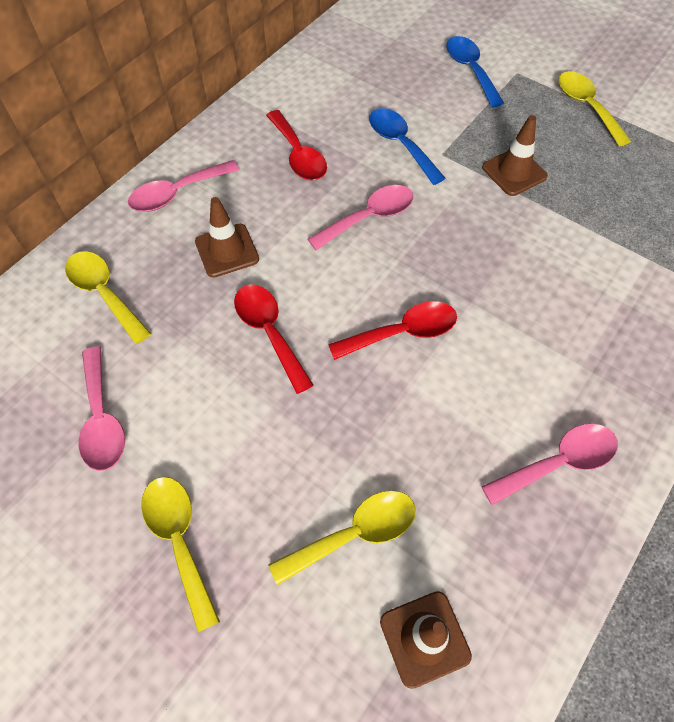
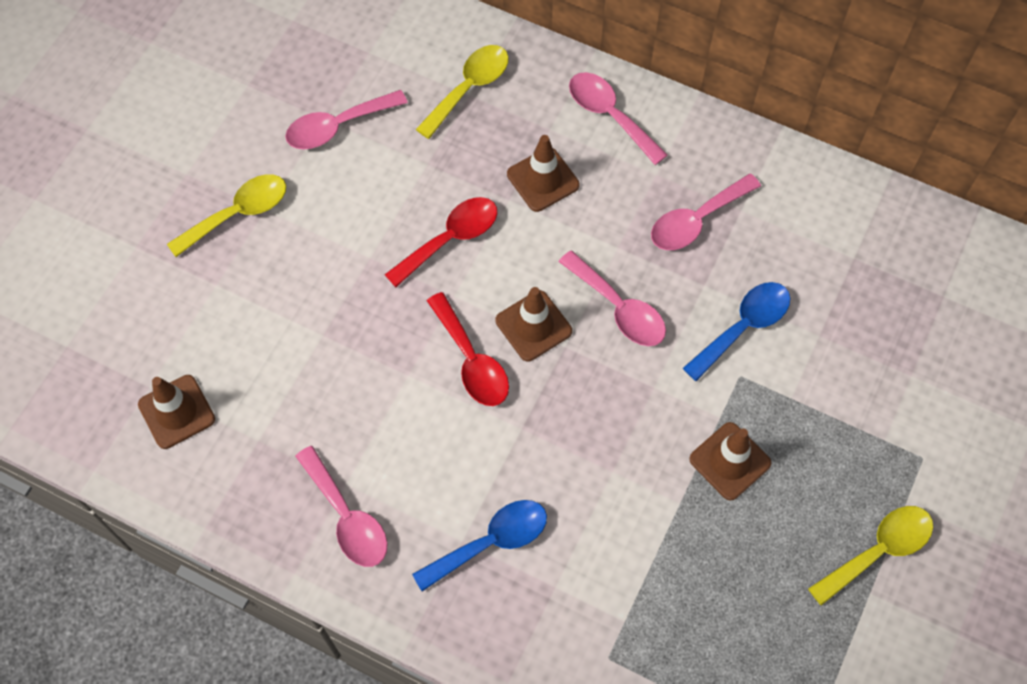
camera: 80 degrees right, 5 degrees up
(298, 155) = (696, 220): red spoon -> pink spoon
(355, 534) = (258, 346): yellow spoon -> none
(375, 280) = (533, 326): none -> brown traffic cone
(470, 70) = (908, 397): blue spoon -> blue spoon (491, 542)

